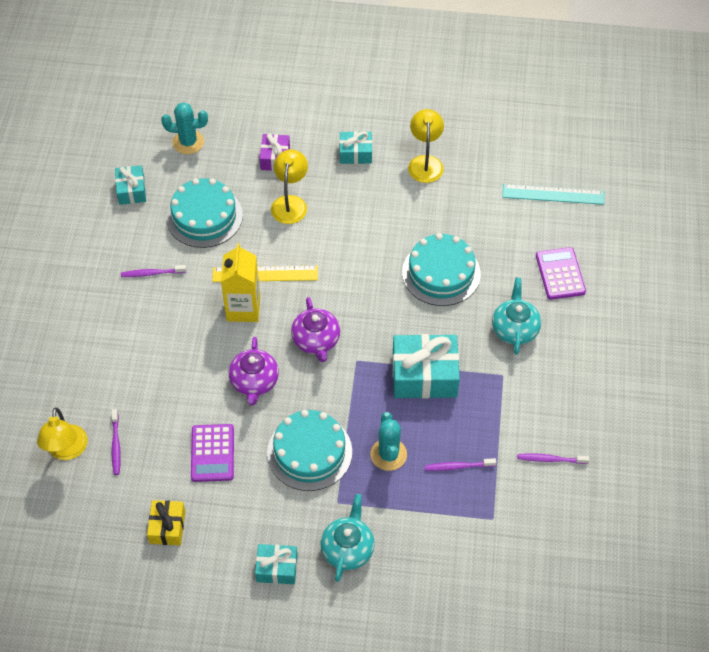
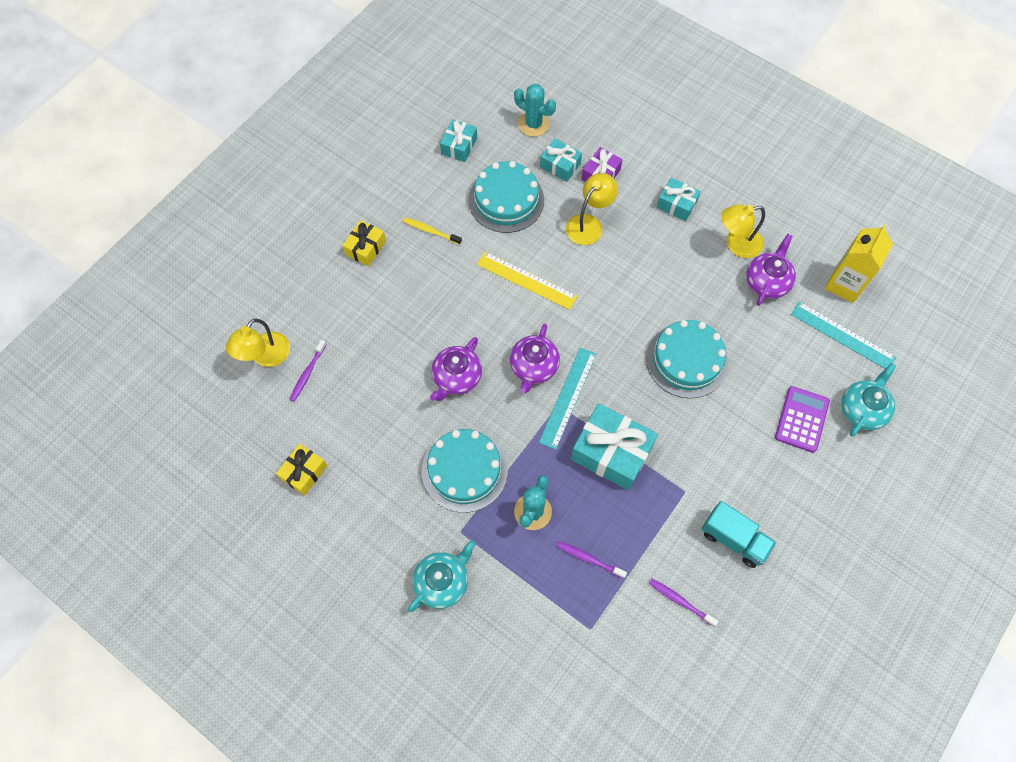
camera: 30 degrees right, 10 degrees up
(100, 315) = (365, 248): none -> yellow gift
(152, 273) = (430, 231): purple toothbrush -> yellow toothbrush
(212, 453) = (381, 425): purple calculator -> none
(243, 308) = (488, 303): yellow carton -> yellow carton (844, 284)
(277, 568) = (371, 564): turquoise gift -> turquoise gift (560, 165)
(361, 350) = (568, 397): none -> turquoise ruler
(425, 163) = (736, 244): yellow lamp -> yellow lamp turned 135 degrees counterclockwise
(468, 181) = (767, 282): none -> purple teapot
(515, 329) = (724, 452): turquoise teapot -> turquoise teapot (862, 409)
(563, 391) = (734, 539): none -> turquoise truck

